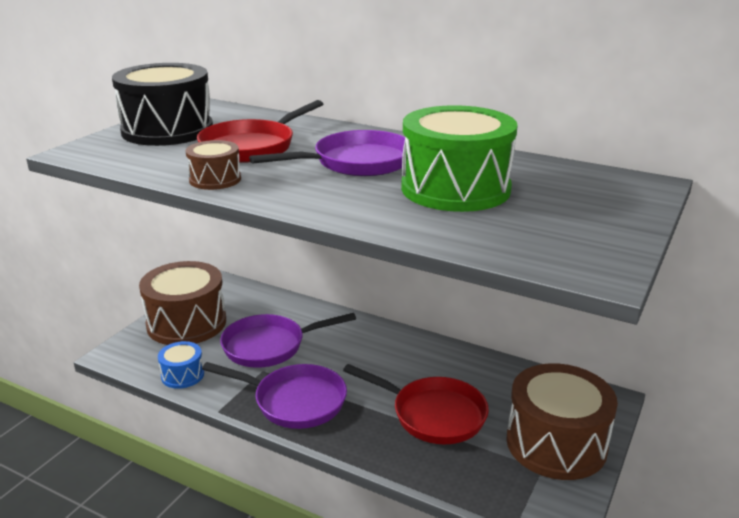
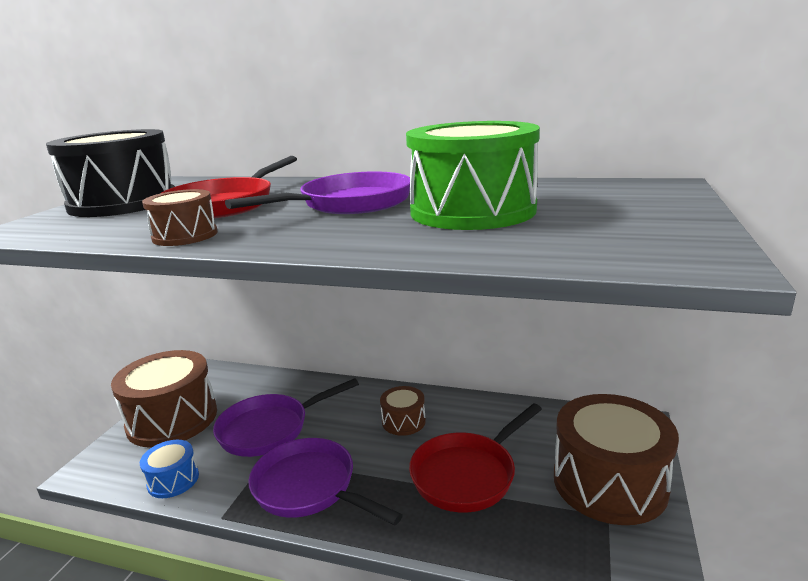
camera: 10 degrees left, 5 degrees down
(294, 401) = (310, 488): purple pan -> purple pan turned 150 degrees counterclockwise
(390, 360) = (403, 421): none -> brown drum
(433, 414) = (468, 474): red pan -> red pan turned 120 degrees clockwise

